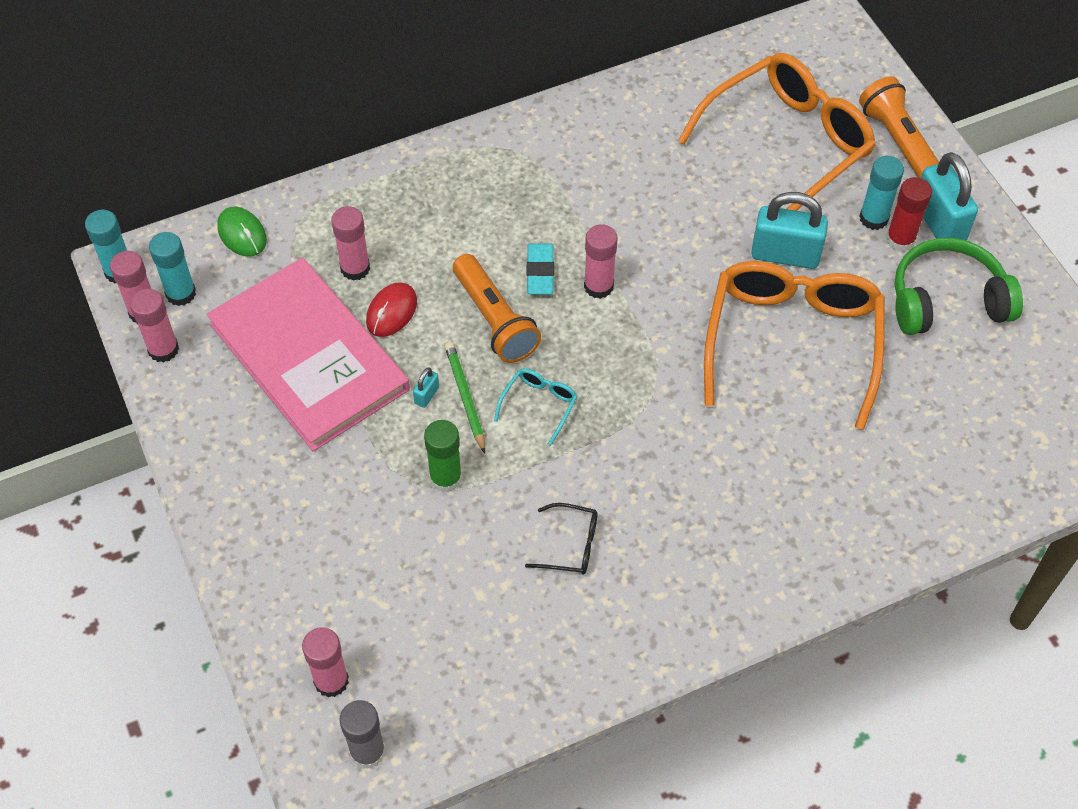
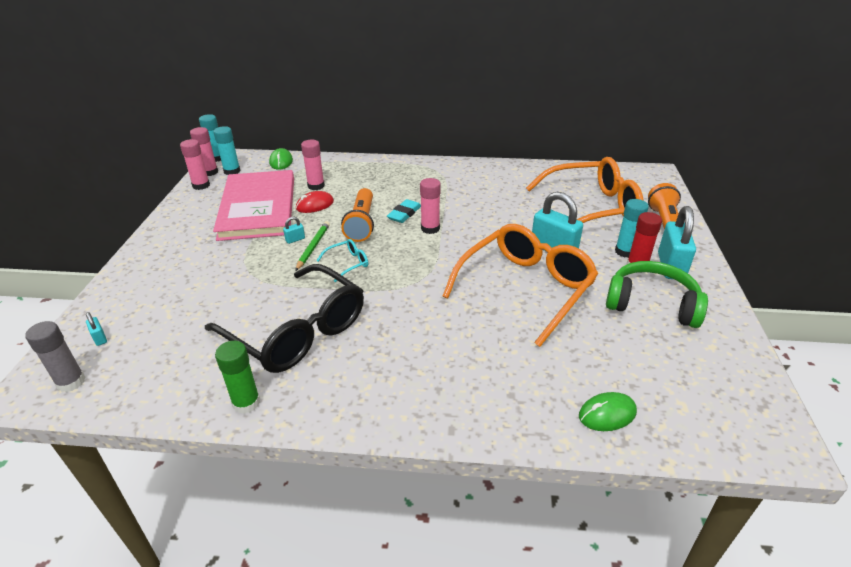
camera: 30 degrees right, 20 degrees down
(331, 681) = (100, 338): pink glue stick -> turquoise padlock
(445, 478) = (265, 275): green glue stick -> green glue stick (246, 403)
(571, 545) = (297, 331): black glasses -> black glasses, size x2.50
(976, 485) = (607, 414): none -> green mouse

